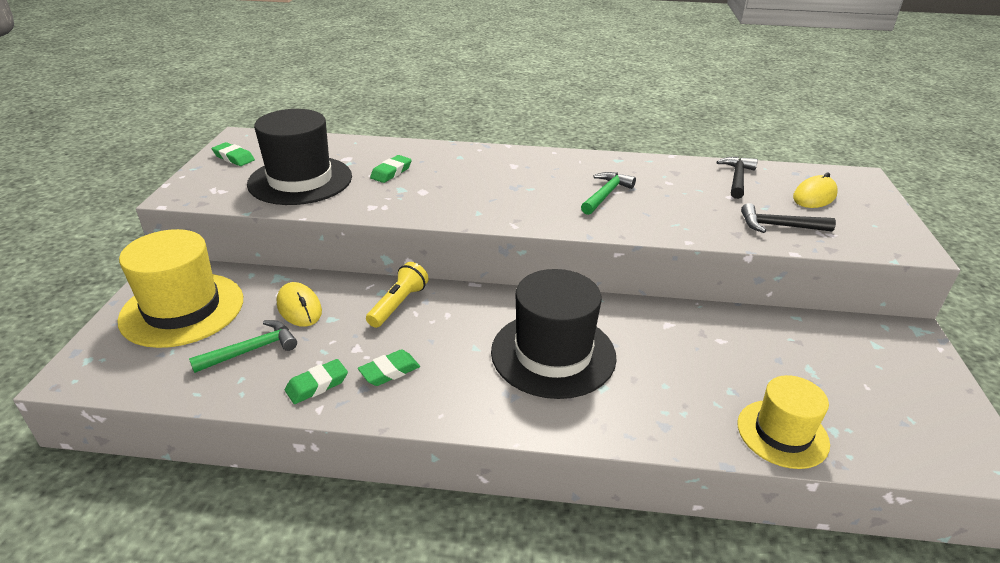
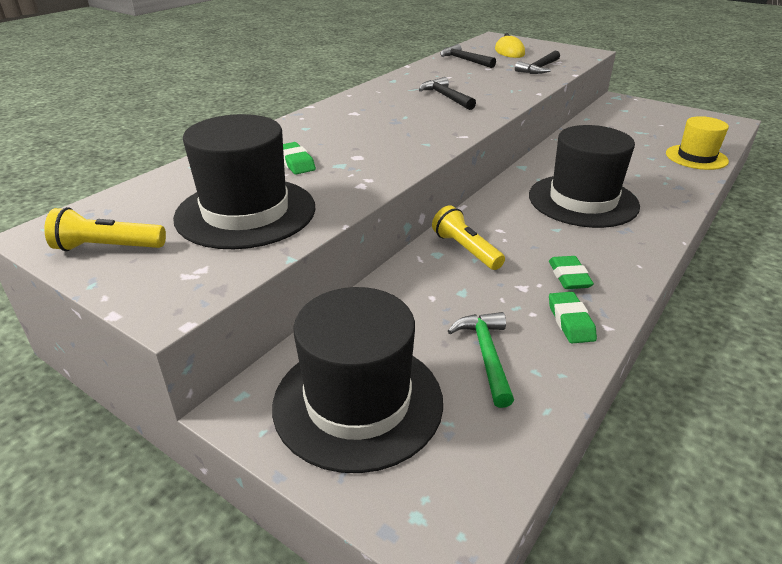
camera: 60 degrees left, 0 degrees up
(182, 309) = (358, 402): yellow hat -> black hat
(233, 158) = (108, 247): green eraser -> yellow flashlight
(299, 308) = (426, 308): yellow mouse -> none
(605, 194) = (445, 97): green hammer -> black hammer

